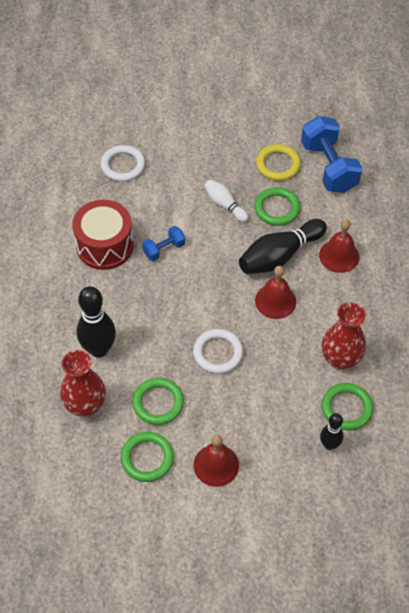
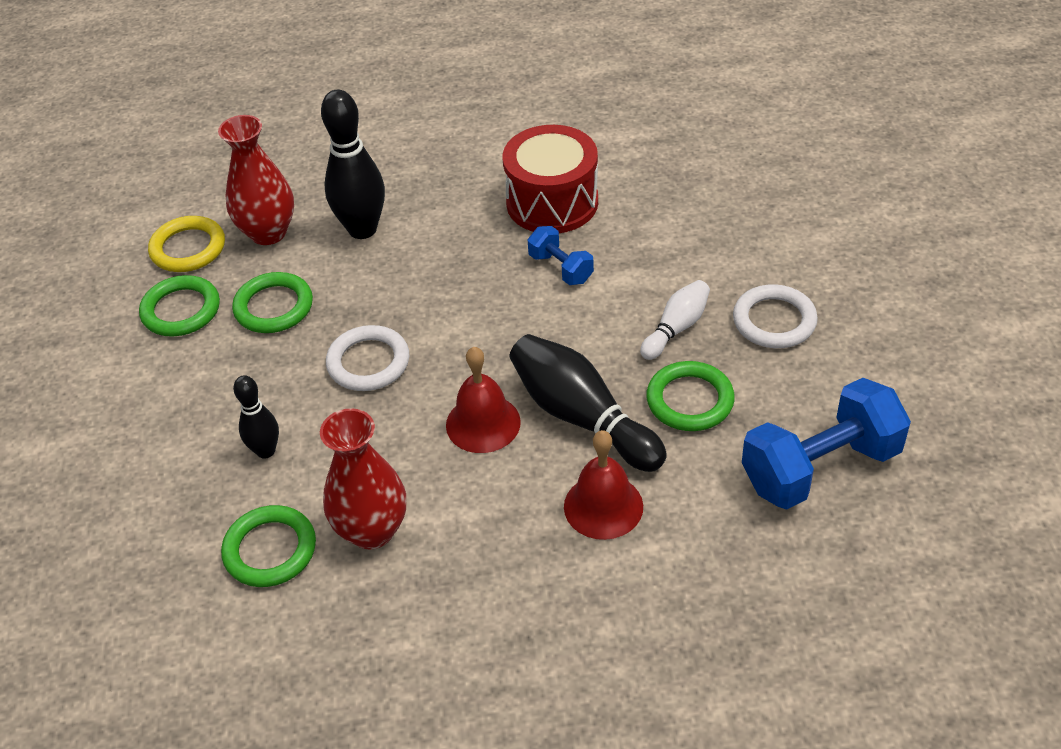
camera: 85 degrees right, 10 degrees down
(123, 165) = (719, 194): white ring -> white ring (774, 321)
(216, 465) = (166, 388): red bell -> none
(278, 165) = (796, 389): yellow ring -> yellow ring (188, 248)
(329, 444) = (198, 531): black bowling pin -> black bowling pin (266, 451)

